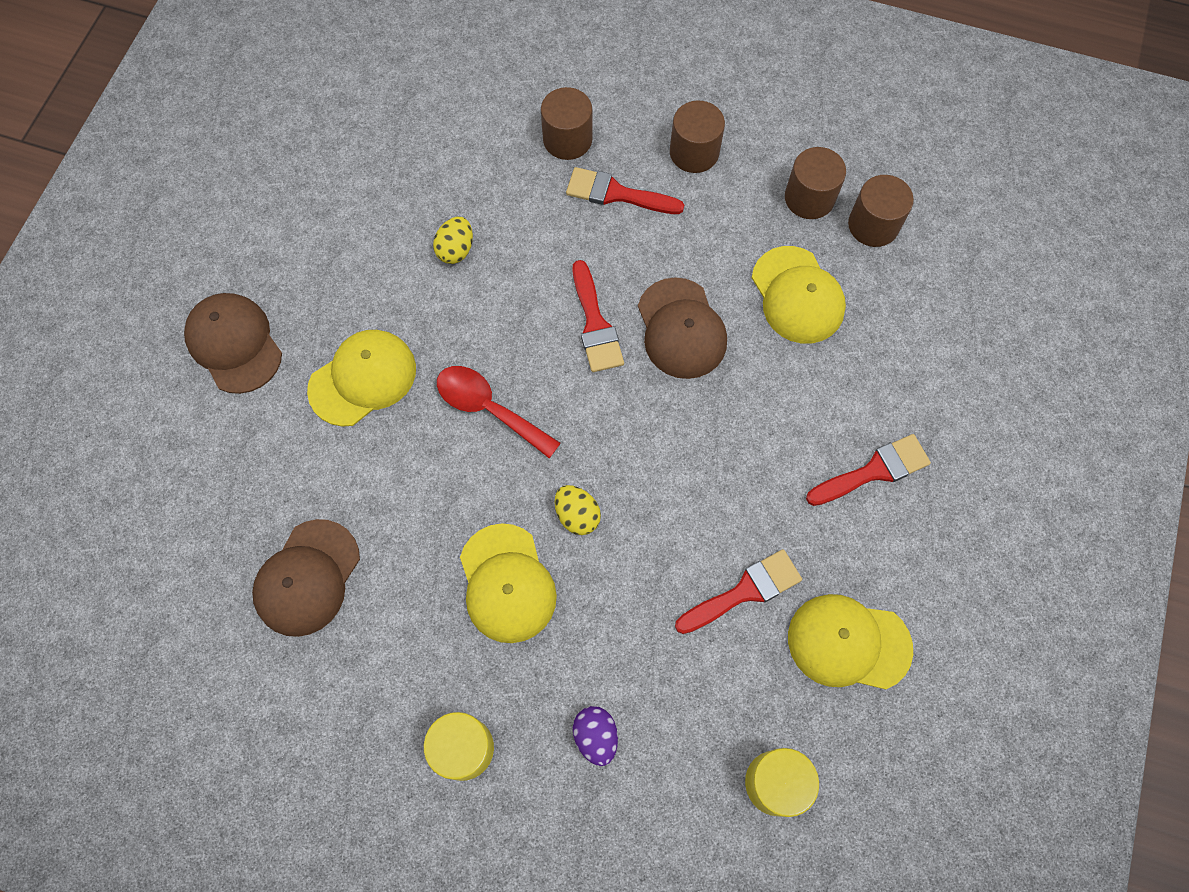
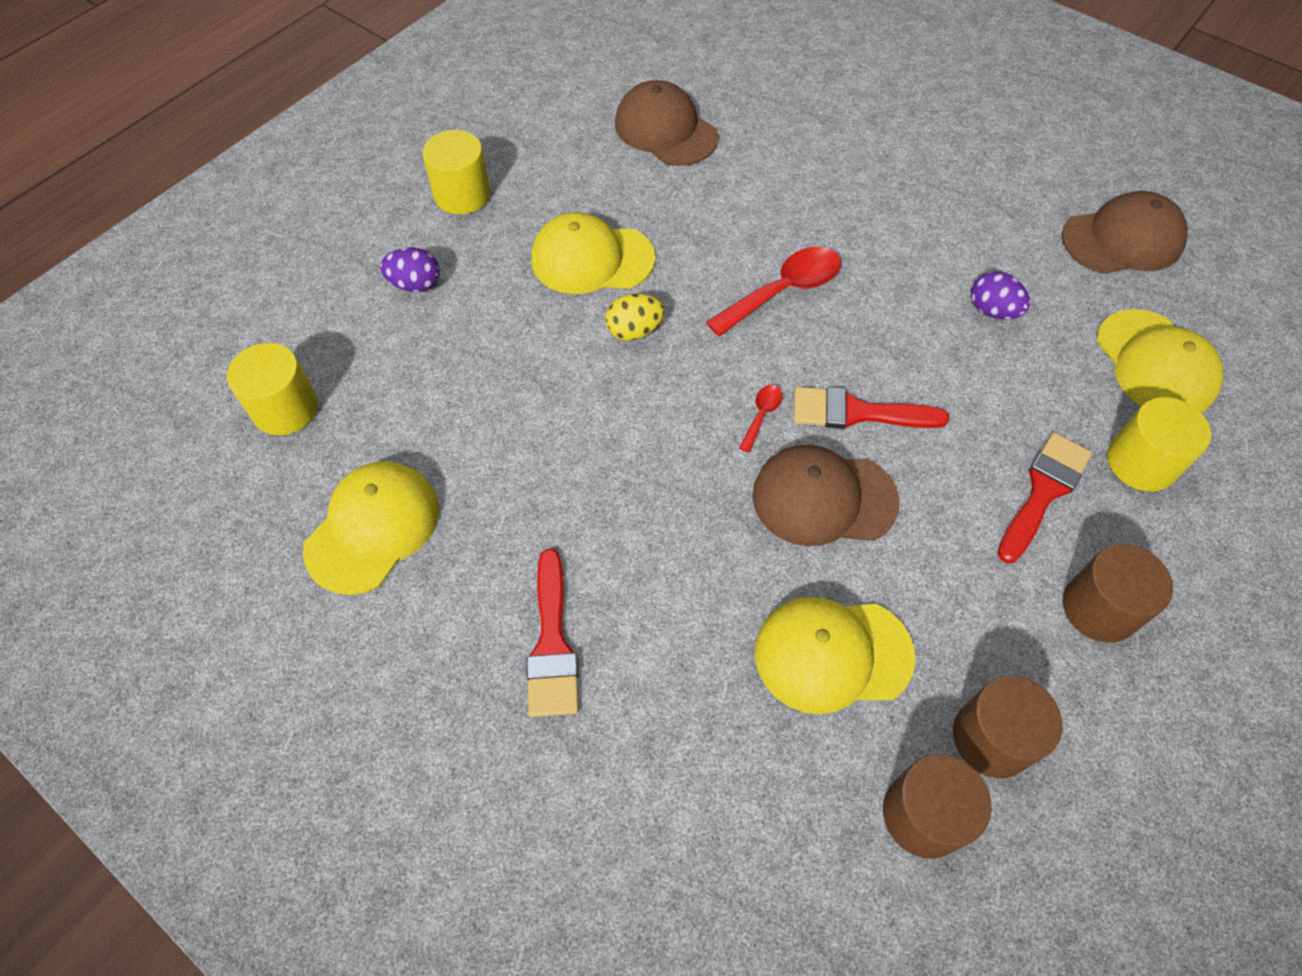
camera: 110 degrees right, 10 degrees down
(234, 344) = (921, 124): brown cap -> brown cap (1122, 239)
(363, 379) = (853, 204): yellow cap -> yellow cap (1155, 363)
(456, 250) = (992, 311): yellow egg -> purple egg
(567, 139) = (1141, 463): brown cylinder -> yellow cylinder
(624, 390) = (761, 415): none -> red spoon
(744, 591) = (481, 449): red brush -> none

